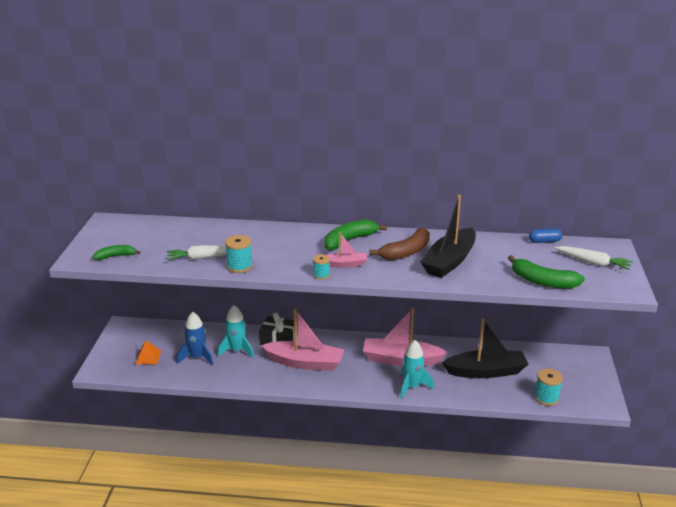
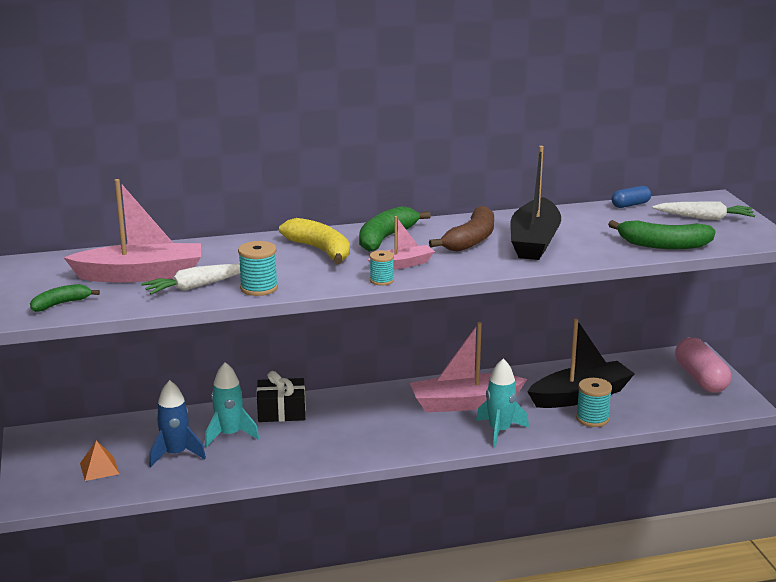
camera: 20 degrees left, 5 degrees down
(299, 243) = (320, 250): none -> yellow banana
(305, 363) = (337, 431): pink boat -> pink boat (141, 275)
(546, 398) = (672, 410): turquoise spool -> turquoise spool (592, 419)
(584, 376) = (701, 378): none -> pink capsule

